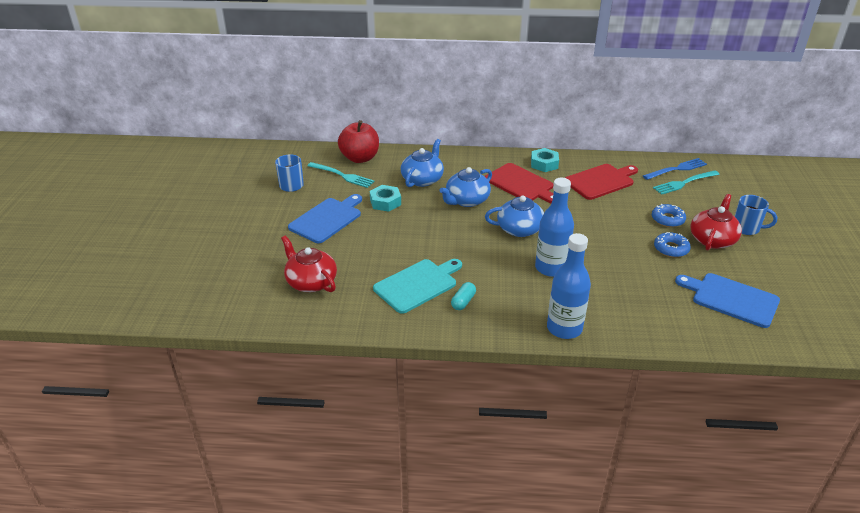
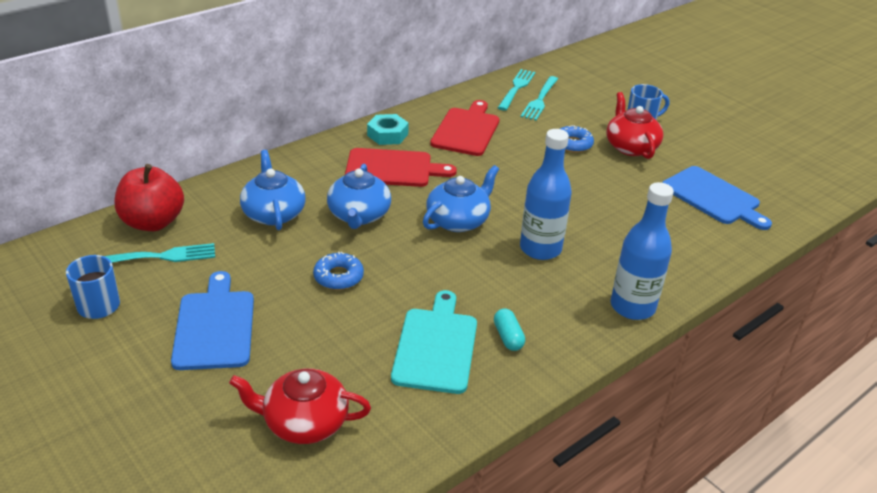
camera: 45 degrees left, 0 degrees up
(385, 202) = (264, 265): turquoise nut -> none
(671, 249) = (612, 173): blue donut -> blue donut (338, 277)
(677, 169) = (516, 88): blue fork -> turquoise fork
(731, 299) = (713, 197): blue cutting board -> blue cutting board turned 120 degrees counterclockwise

